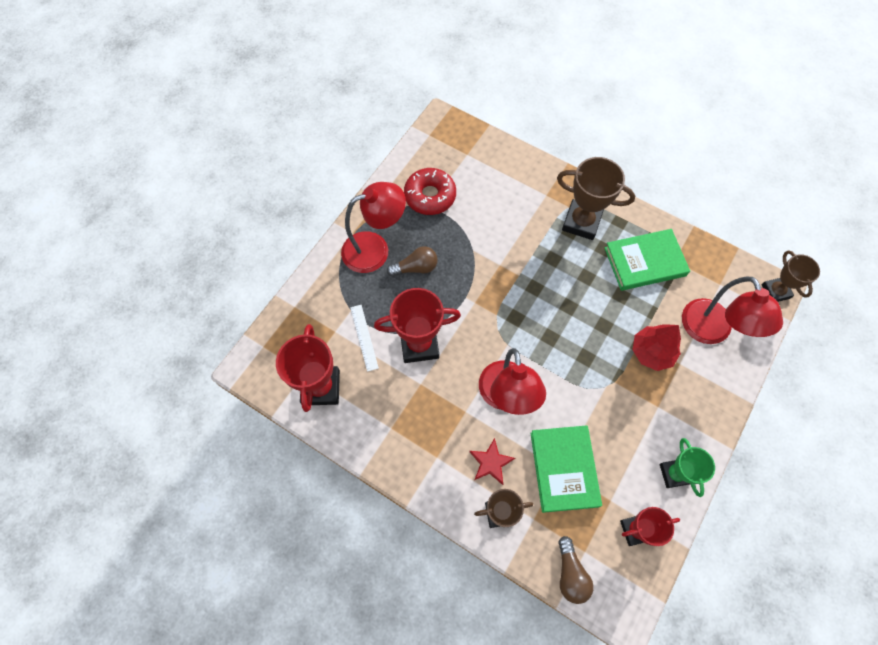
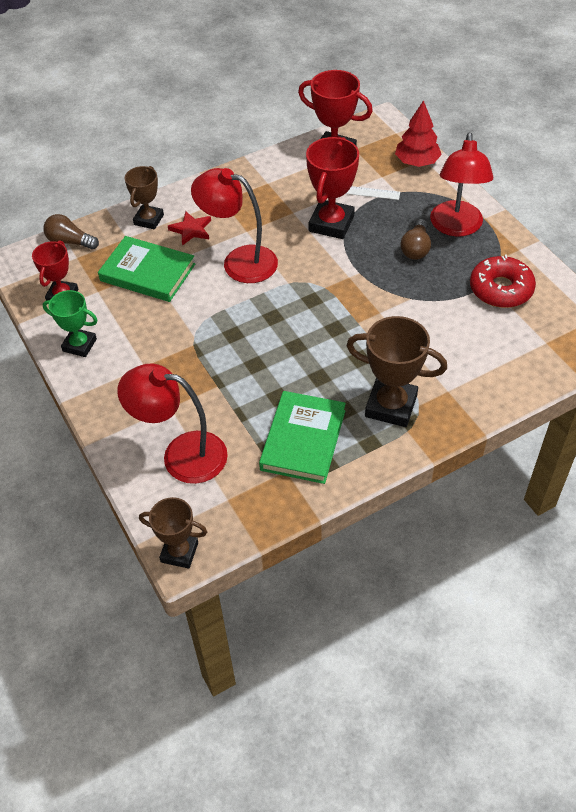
camera: 120 degrees right, 15 degrees down
(581, 222) = (391, 406): brown trophy -> brown trophy turned 60 degrees clockwise
(651, 352) = (199, 389): red tree -> red tree (417, 162)

